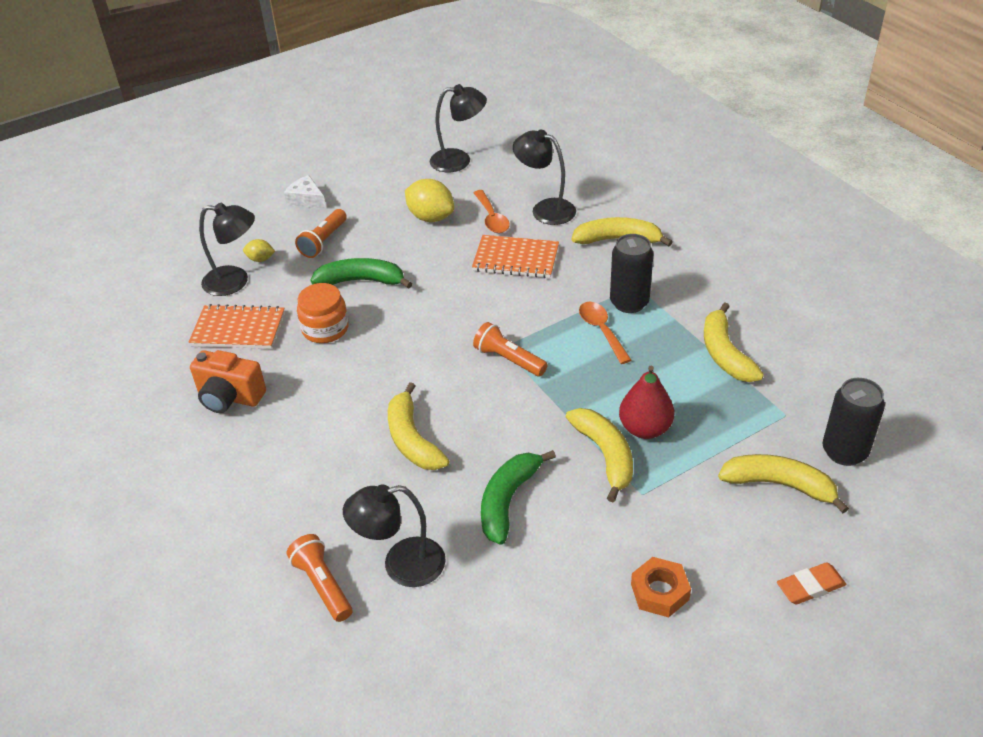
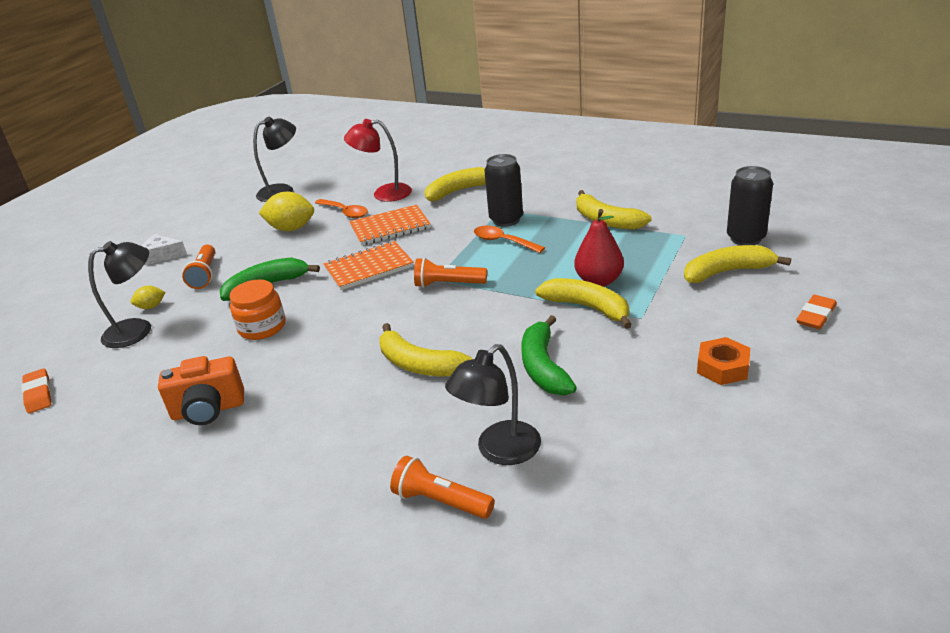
camera: 30 degrees left, 10 degrees down
(131, 314) = (38, 394): none -> orange eraser
(238, 329) = (172, 360): orange notebook -> orange notebook (369, 268)
(545, 209) = (384, 194): black lamp -> red lamp

